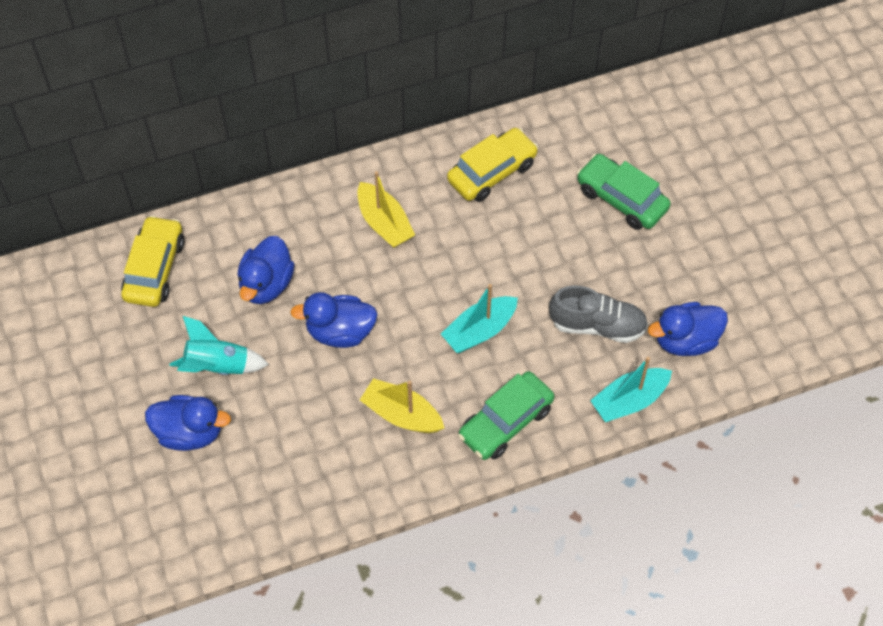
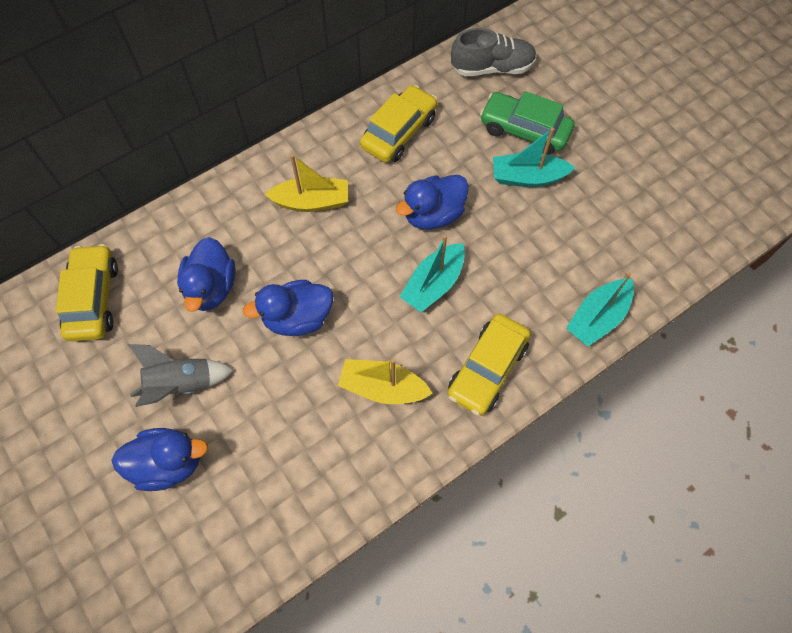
camera: 15 degrees left, 5 degrees up
(218, 366) = (182, 384): turquoise rocket -> grey rocket
(384, 223) = (312, 202): yellow boat -> yellow boat turned 45 degrees counterclockwise
(505, 422) = (487, 369): green car -> yellow car
(597, 325) = (542, 252): grey shoe -> grey shoe (492, 68)
(608, 248) = (527, 177): none -> turquoise boat
(685, 340) = (628, 247): blue duck -> blue duck (433, 215)

